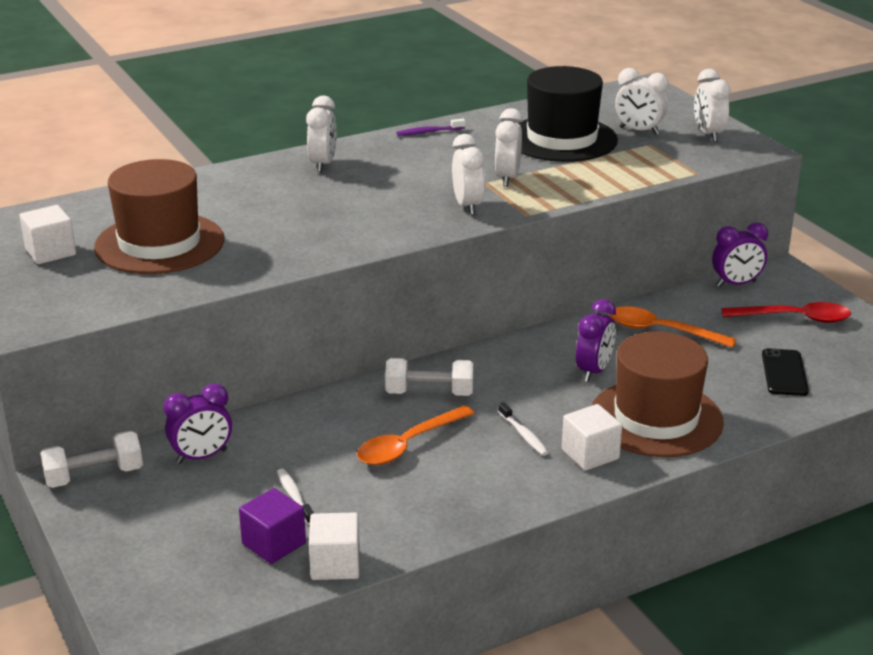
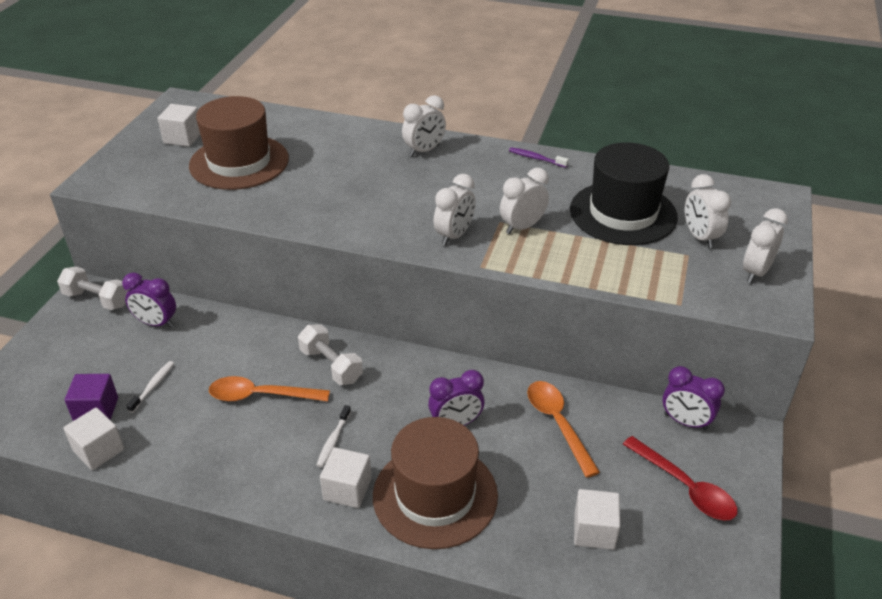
camera: 45 degrees right, 10 degrees up
(784, 373) = (594, 531): black phone -> white cube

